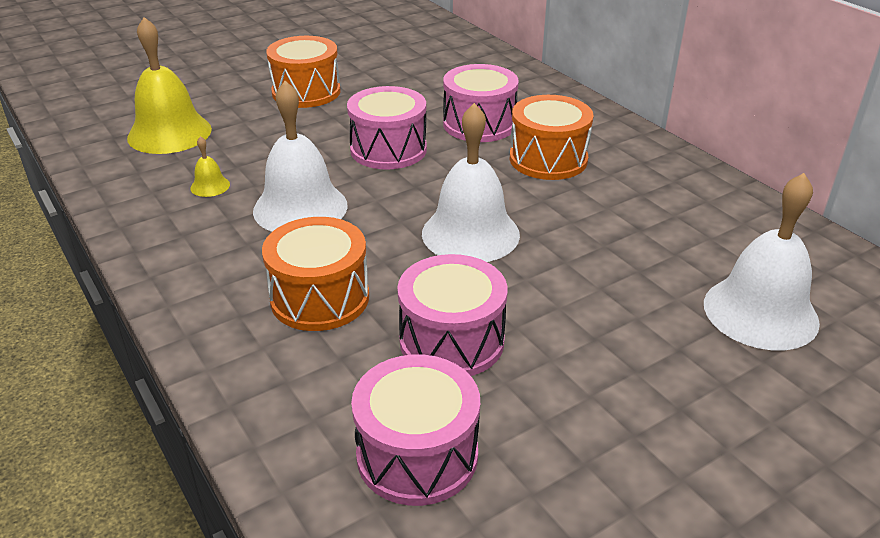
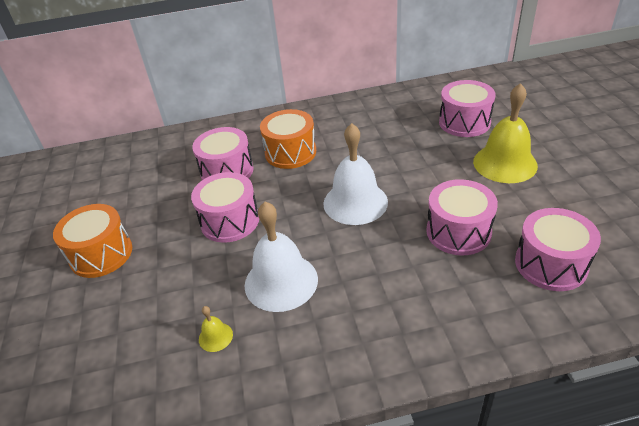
camera: 65 degrees left, 5 degrees up
(169, 133) = (98, 362): yellow bell -> yellow bell (505, 163)
(320, 298) = (397, 286): orange drum -> none
(760, 312) = (464, 122): white bell -> pink drum

